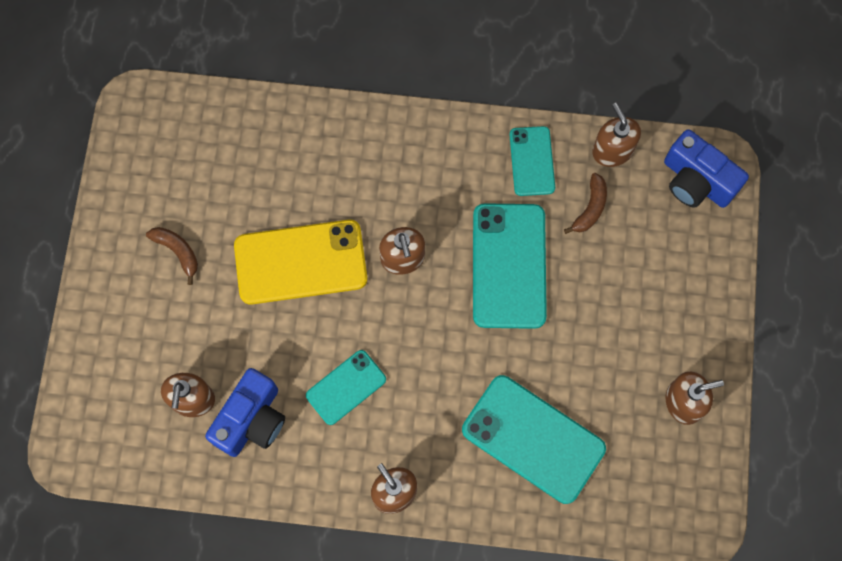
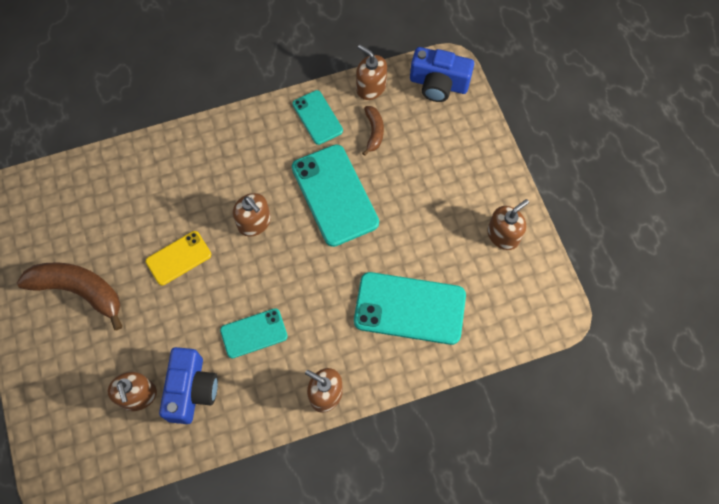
camera: 25 degrees left, 5 degrees down
(178, 252) = (79, 291): brown banana -> brown banana, size x1.95
(300, 262) = (178, 258): yellow phone -> yellow phone, size x0.57
(346, 387) = (254, 333): turquoise phone -> turquoise phone turned 45 degrees clockwise

